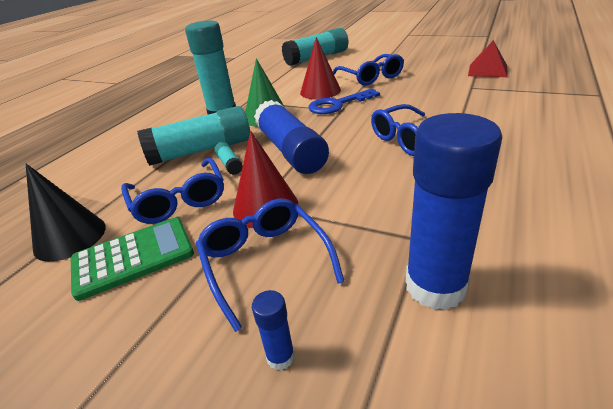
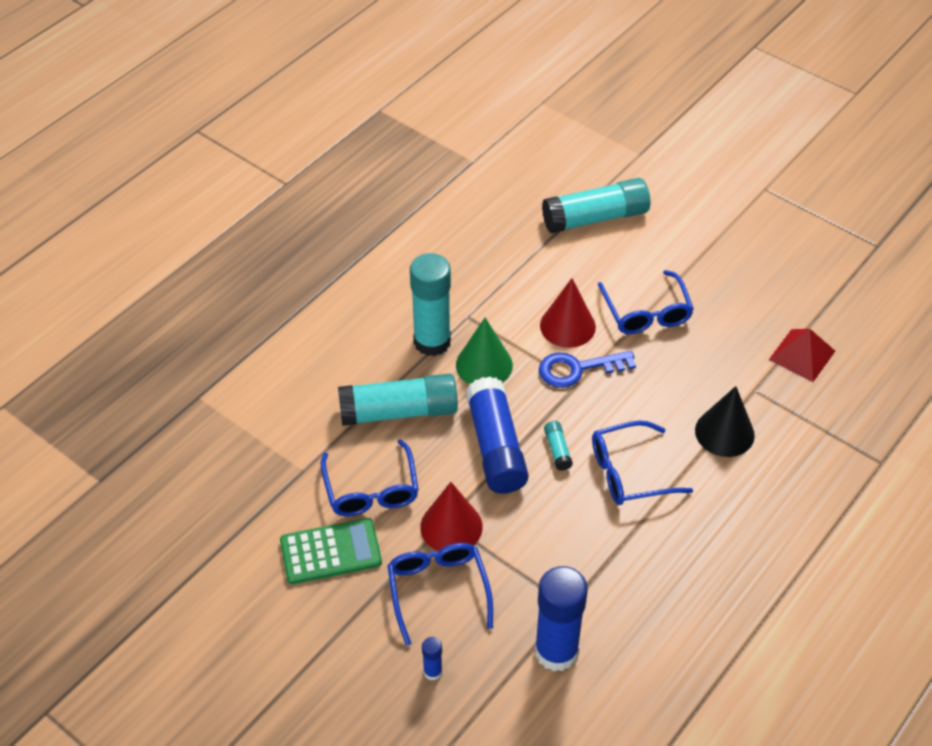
camera: 10 degrees right, 15 degrees up
(70, 237) = (272, 509): black cone -> black cone (724, 432)
(229, 164) = (427, 448): turquoise glue stick -> turquoise glue stick (557, 450)

